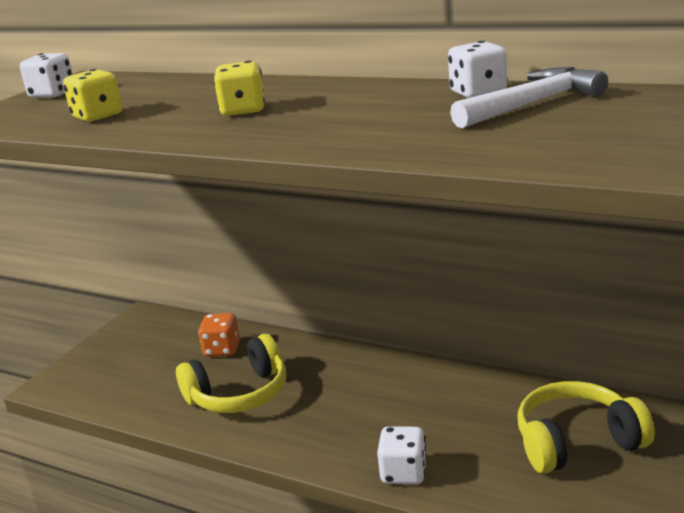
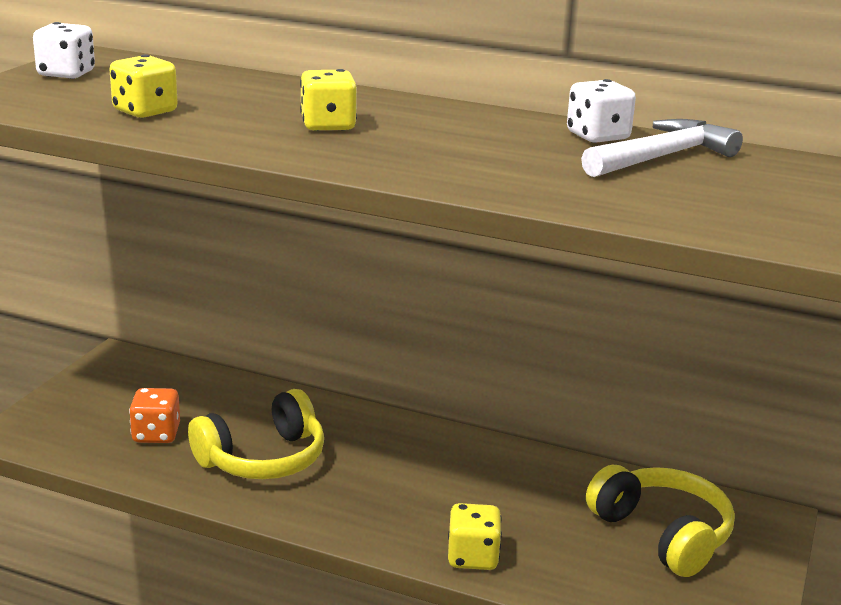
camera: 10 degrees left, 0 degrees up
(222, 349) = (232, 405): orange dice -> orange dice (156, 434)
(404, 473) = (472, 557): white dice -> yellow dice
(577, 442) = (662, 534): yellow headphones -> yellow headphones turned 75 degrees clockwise

